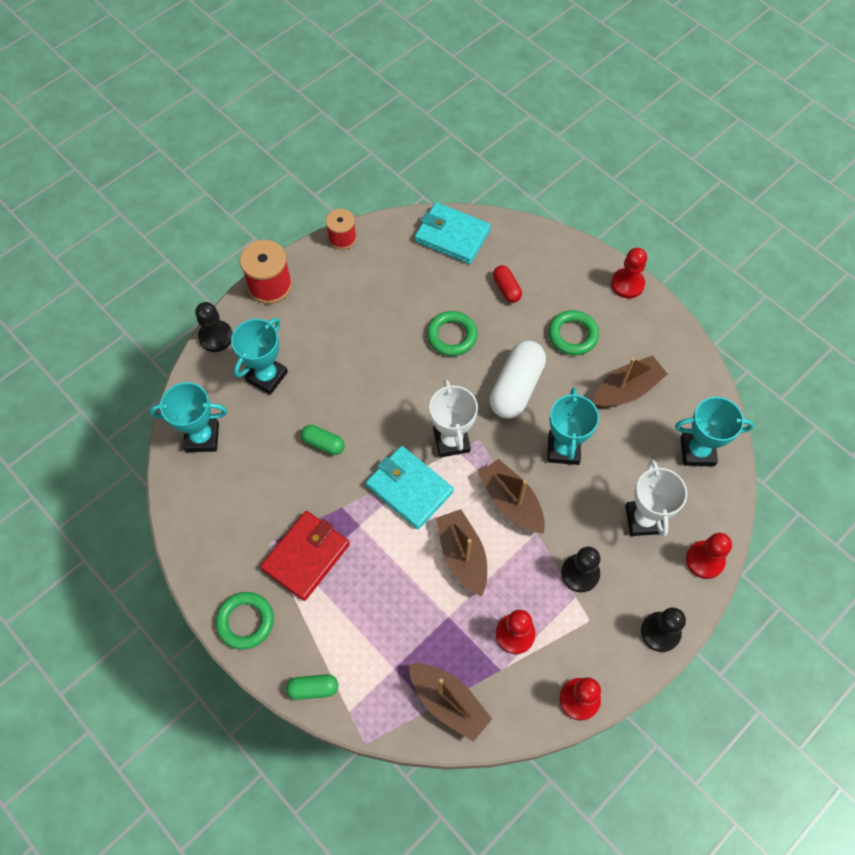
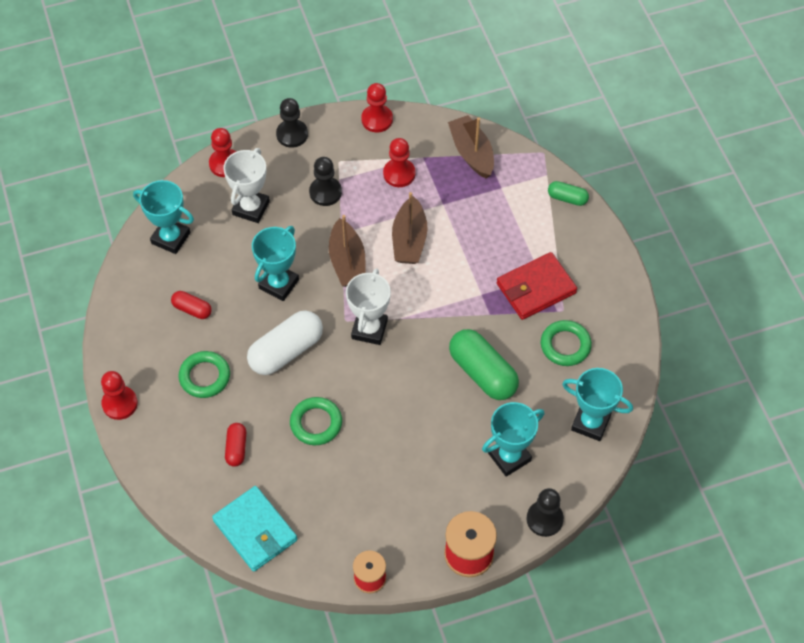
camera: 155 degrees left, 5 degrees down
(245, 621) = (603, 261): green ring -> green ring (565, 345)
(323, 443) = (482, 373): green capsule -> green capsule, size x1.92
(409, 489) = (426, 305): turquoise wallet -> none
(626, 390) = (192, 309): brown boat -> red capsule

